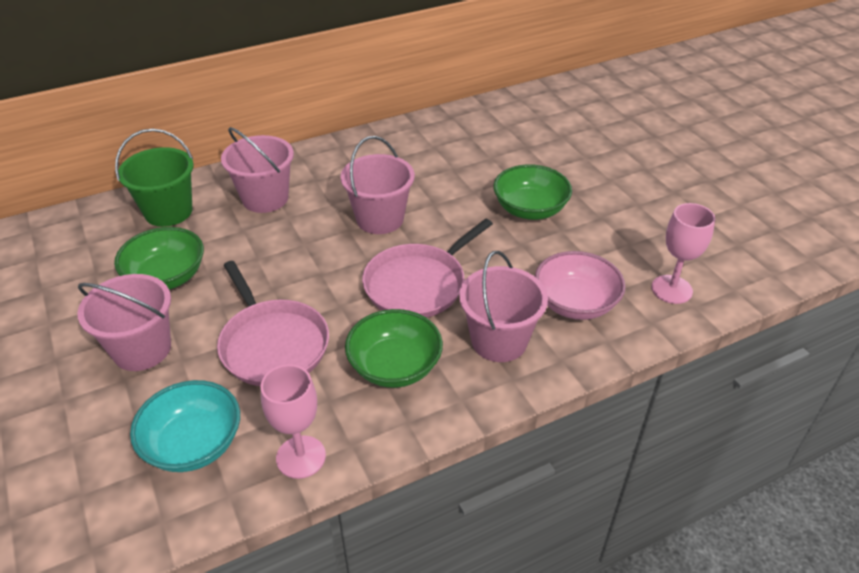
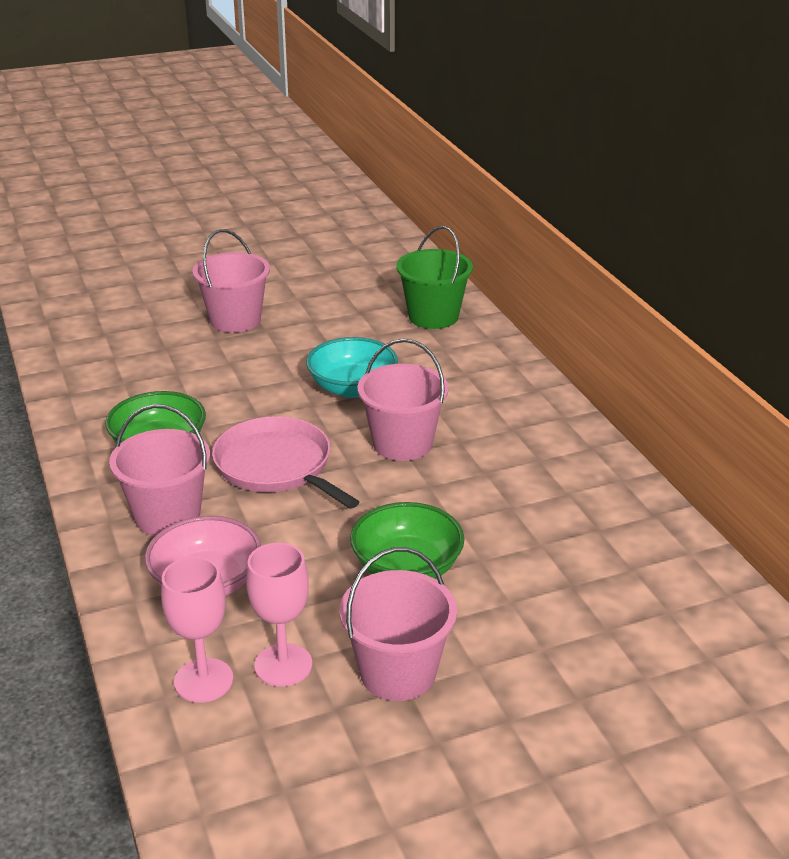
camera: 95 degrees right, 10 degrees down
(166, 277) = (329, 323): green bowl -> none
(193, 444) = (118, 350): turquoise bowl -> turquoise bowl (352, 388)
(265, 198) = (452, 369): pink bucket -> pink bucket (398, 672)
(272, 344) = (217, 380): pink pan -> none
(301, 457) = (78, 397): pink goblet -> pink goblet (283, 665)

